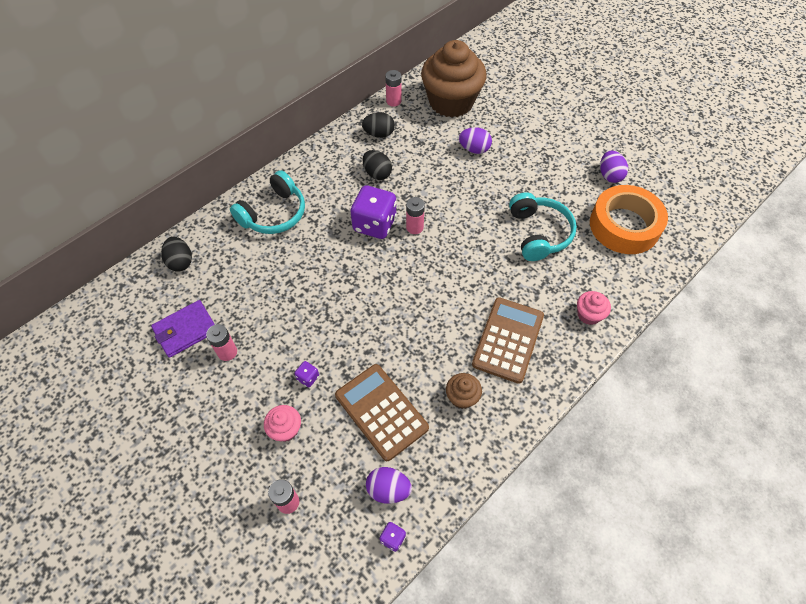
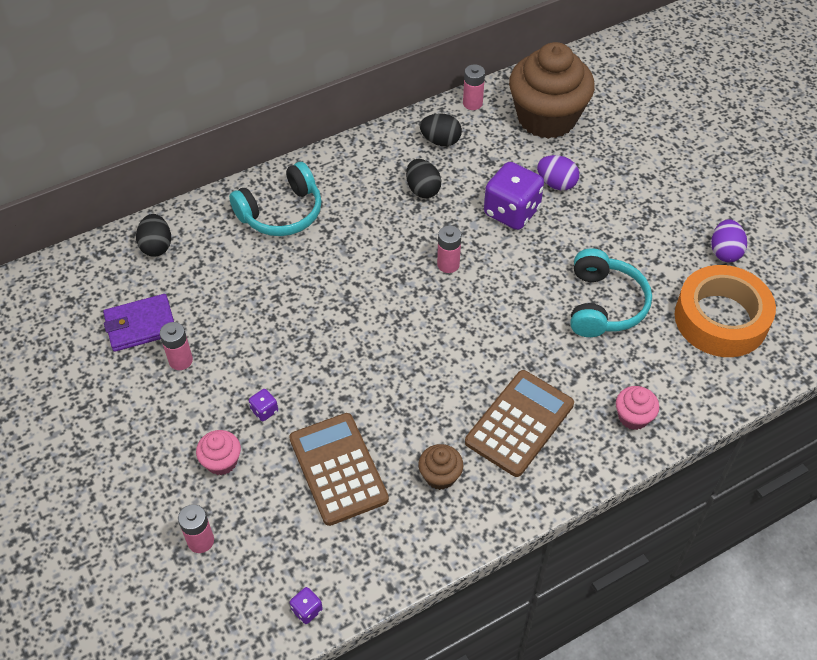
camera: 15 degrees right, 5 degrees down
(374, 224) = (399, 250): purple dice -> purple dice (511, 212)
(388, 489) = (319, 556): purple egg -> none

